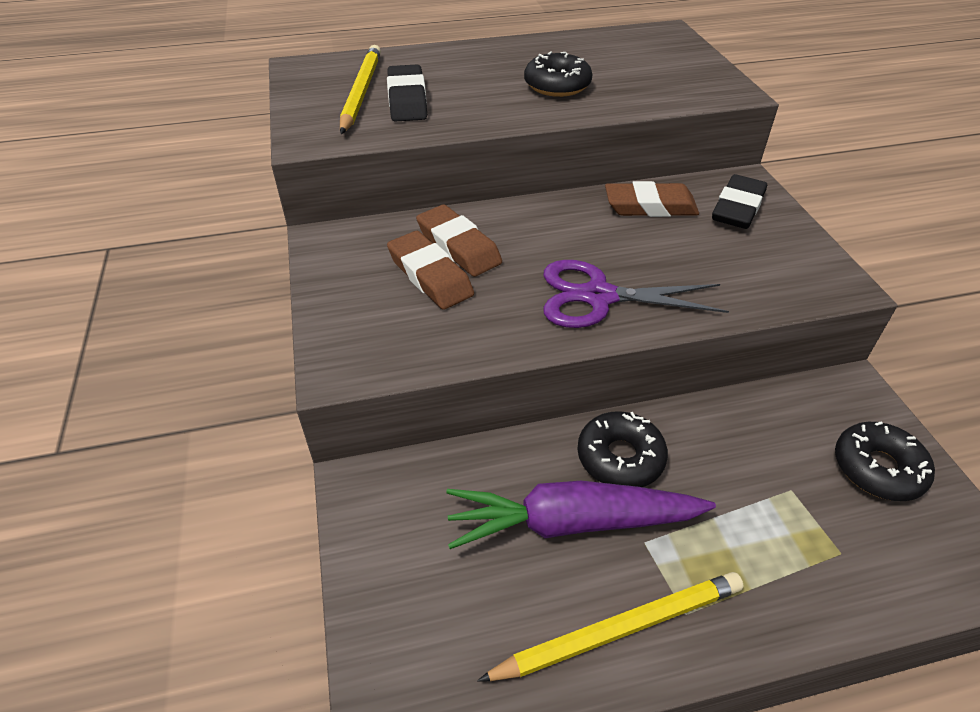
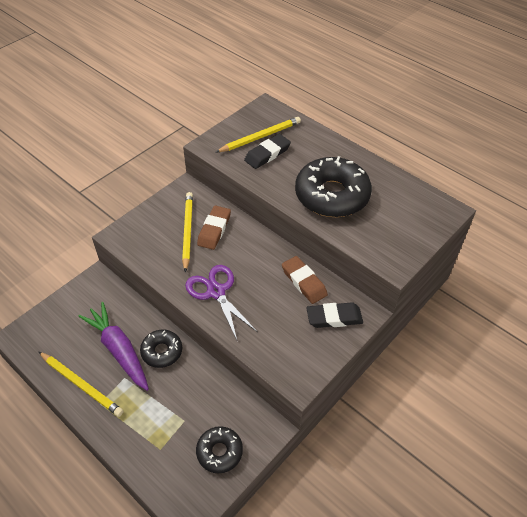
camera: 55 degrees right, 5 degrees up
(430, 275) = (188, 231): brown eraser -> yellow pencil
(557, 85) = (332, 195): black donut -> black donut, size x1.90

